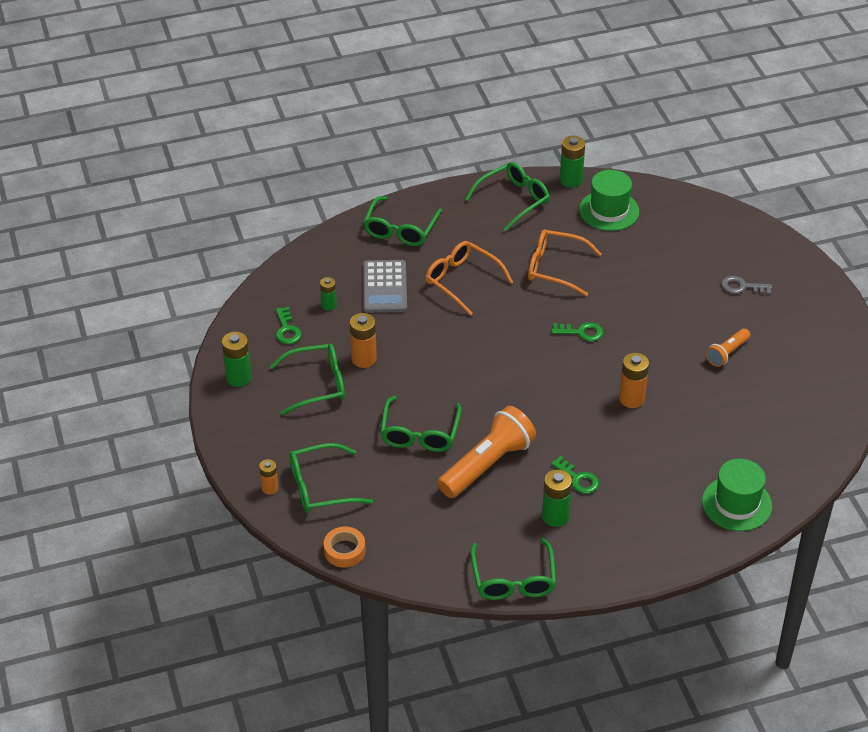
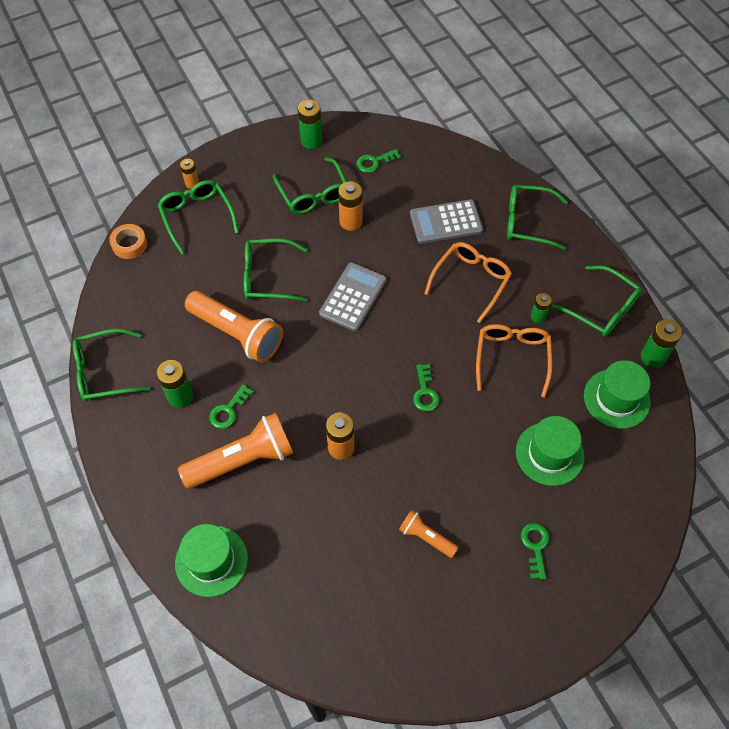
camera: 80 degrees right, 15 degrees up
(329, 305) = (412, 185): green battery -> green battery (538, 316)
(461, 369) = (353, 297): none -> grey calculator
(635, 472) = (242, 460): none -> orange flashlight
(657, 262) = (549, 454): none -> green hat
(742, 287) = (535, 546): grey key -> green key

